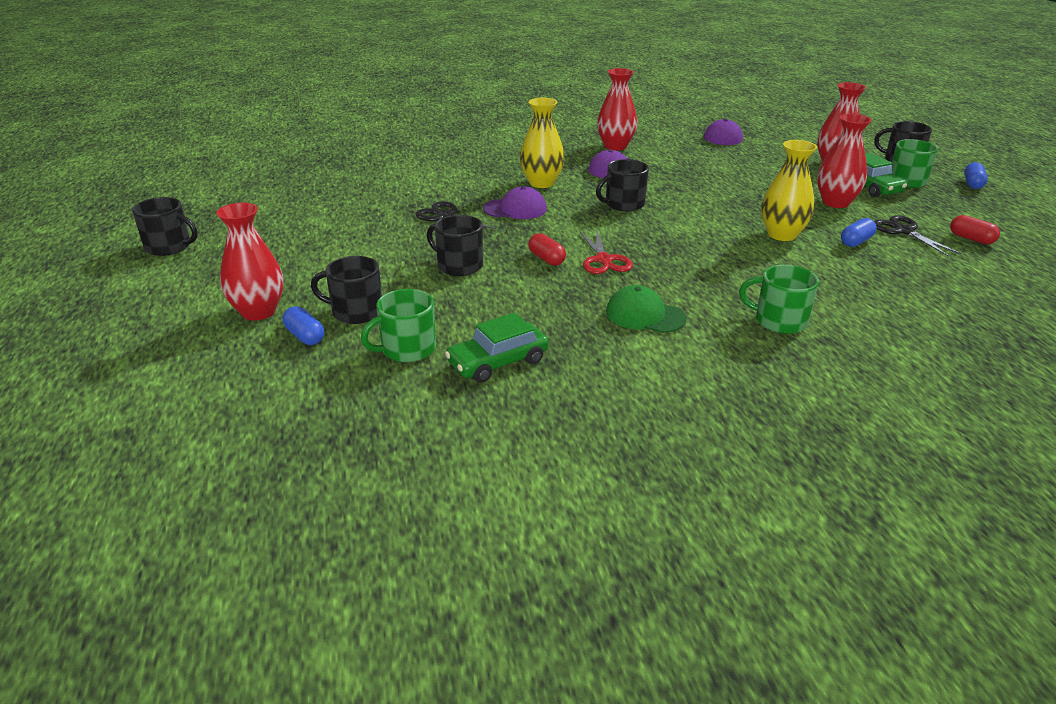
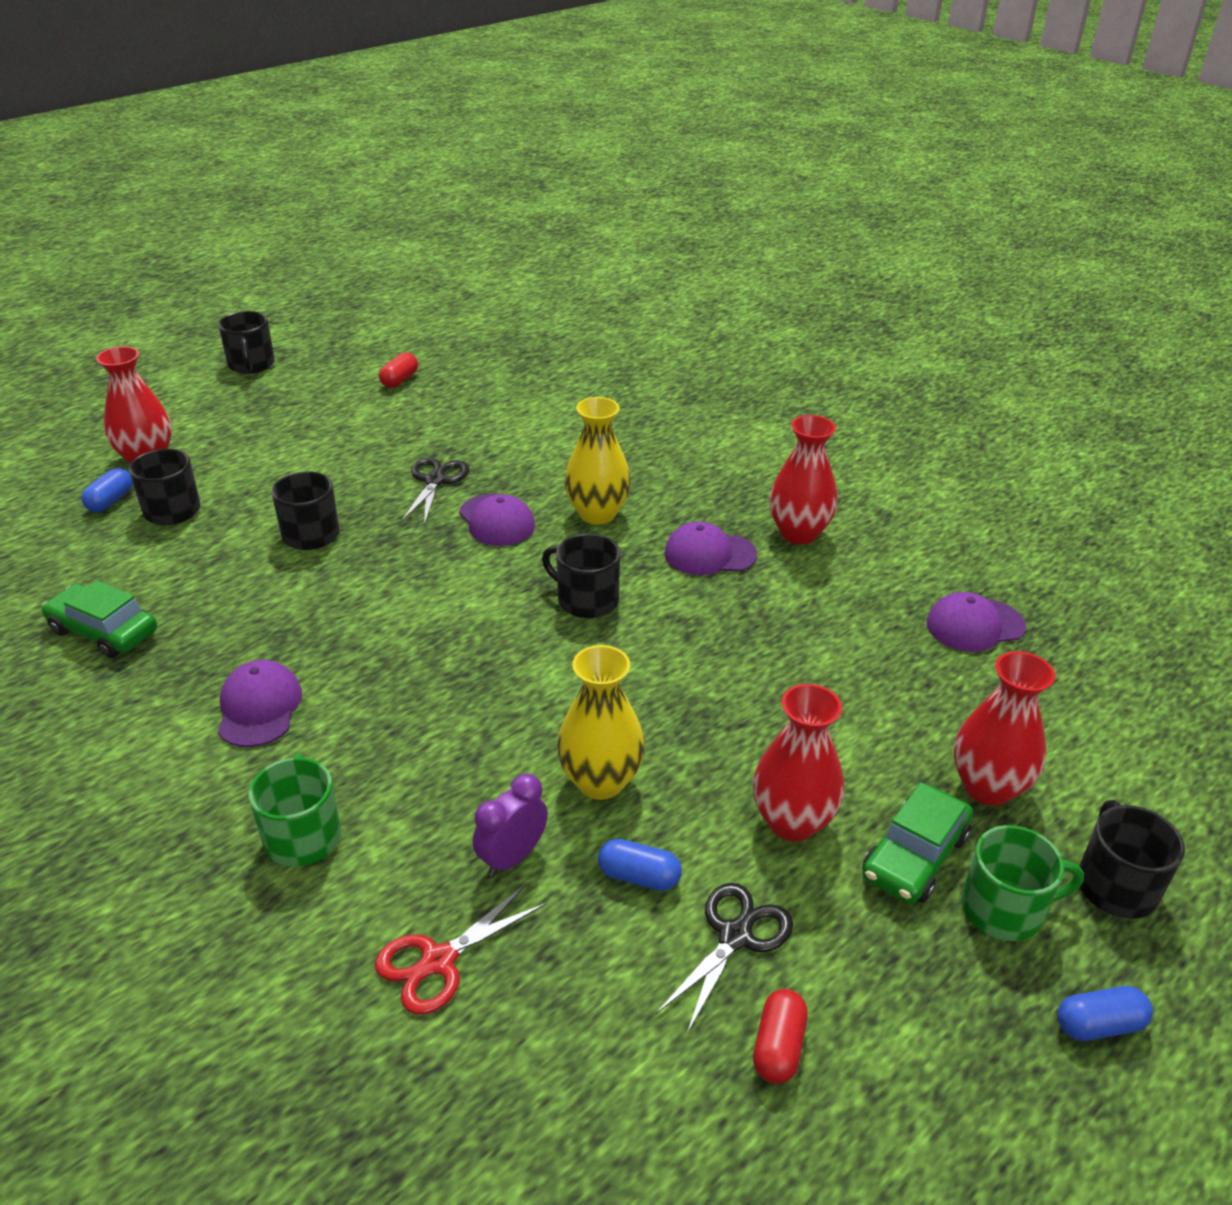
camera: 60 degrees right, 5 degrees up
(407, 349) = (108, 566): green mug -> none
(546, 259) = (368, 588): red capsule -> red capsule (399, 380)
(604, 260) = (394, 632): red scissors -> red scissors (438, 961)
(645, 315) = (259, 707): green cap -> purple cap
(828, 267) = (512, 857): none -> purple clock

